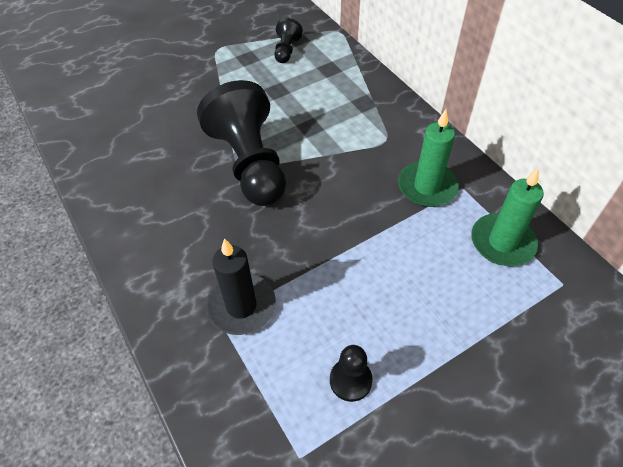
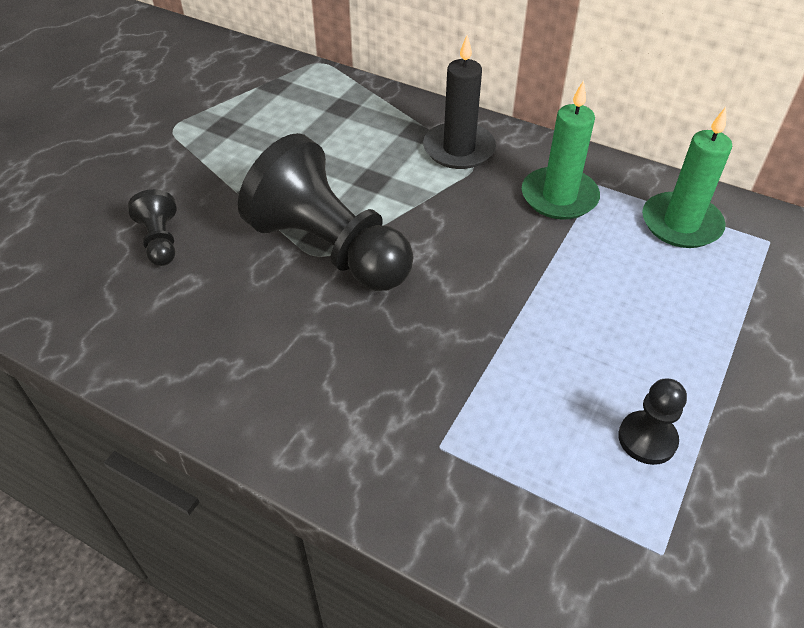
camera: 30 degrees left, 5 degrees down
(241, 306) = (454, 418): black candle -> black candle (459, 149)
(286, 50) = (270, 102): black pawn -> black pawn (160, 241)

